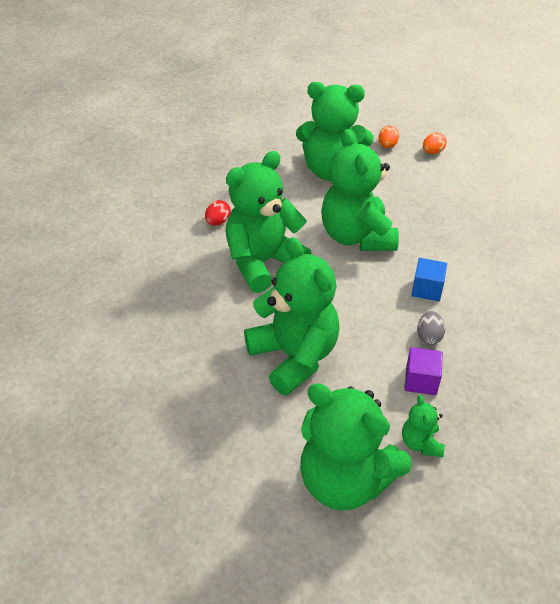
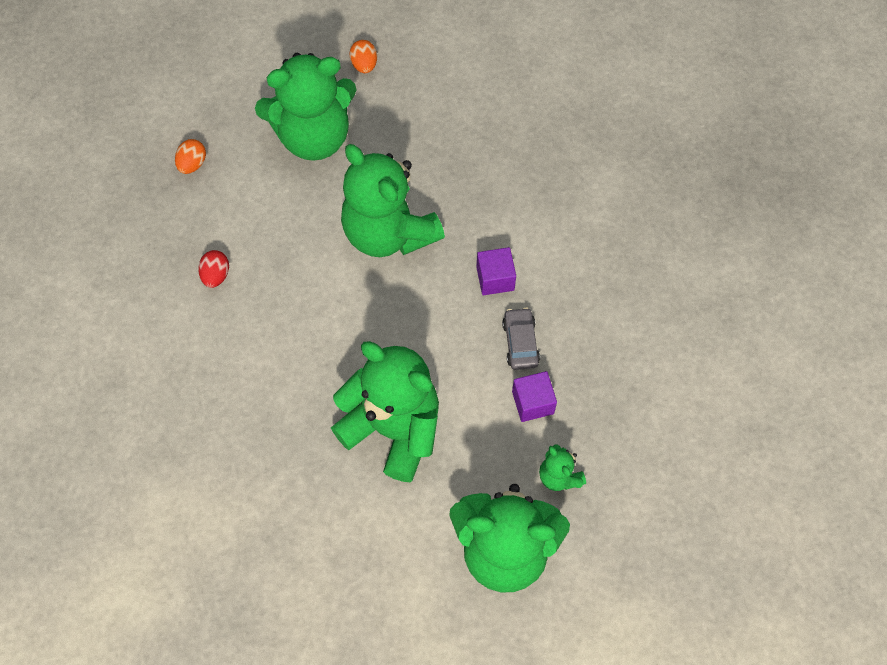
camera: 25 degrees left, 20 degrees up
(263, 262) = (299, 315): green teddy bear -> none
(427, 289) = (495, 278): blue cube -> purple cube
(429, 336) = (520, 342): grey egg -> grey car
(432, 152) = (423, 56): orange egg -> orange egg (192, 164)

